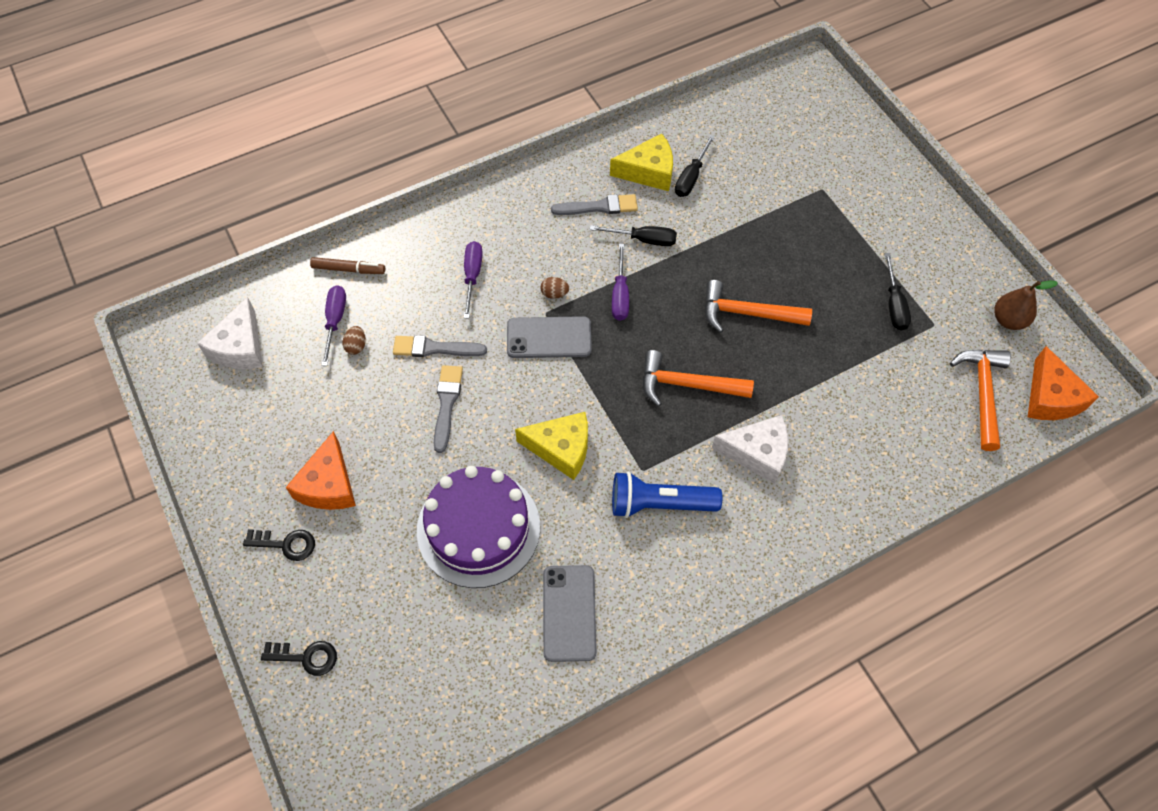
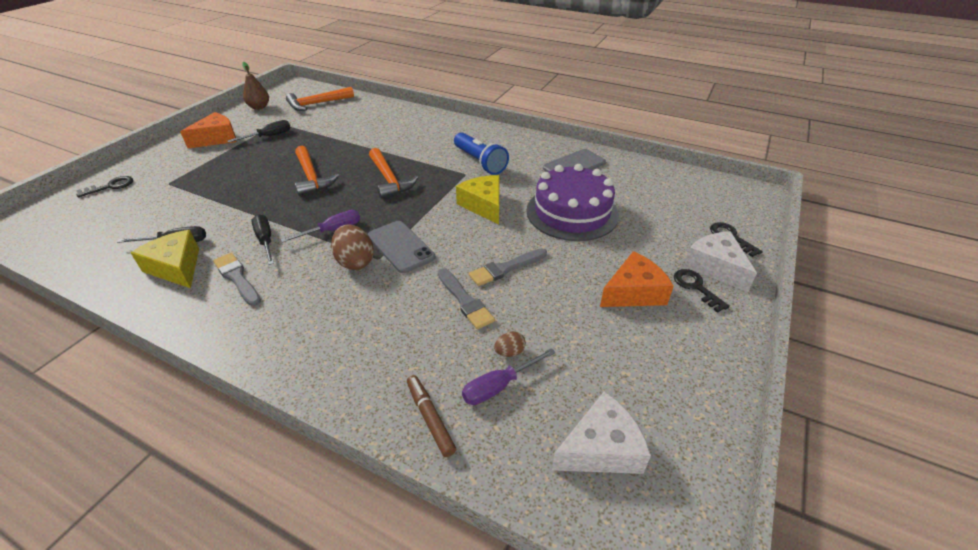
camera: 125 degrees left, 20 degrees down
(472, 276) = (370, 317): purple screwdriver -> none
(554, 294) = (355, 262): brown egg -> brown egg, size x1.92
(757, 453) = (415, 146): white cheese -> white cheese (715, 267)
(847, 145) = (110, 186): none -> black key
(1050, 397) = (306, 90): orange cheese -> orange cheese (217, 138)

